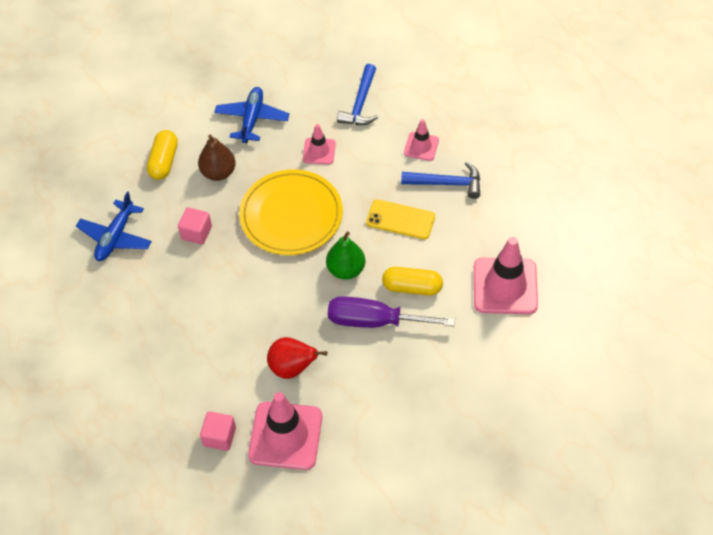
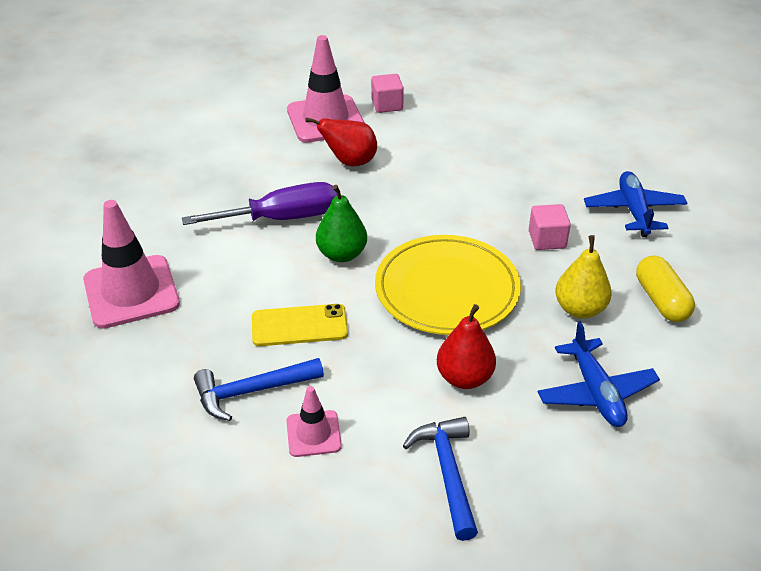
camera: 155 degrees right, 15 degrees down
(218, 172) = (580, 309): brown pear -> yellow pear
(319, 151) = (464, 378): pink traffic cone -> red pear
(412, 287) = (251, 259): yellow capsule -> none

